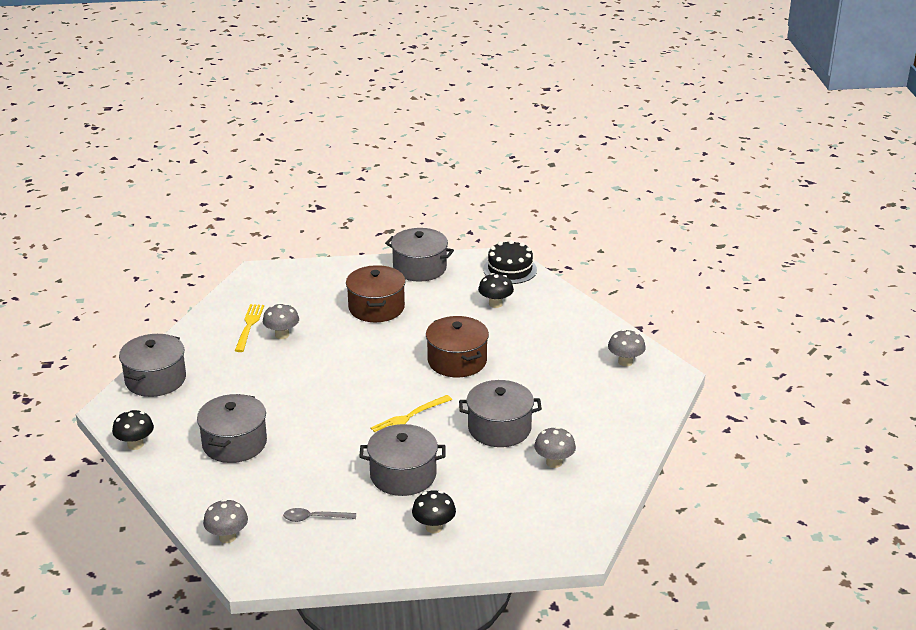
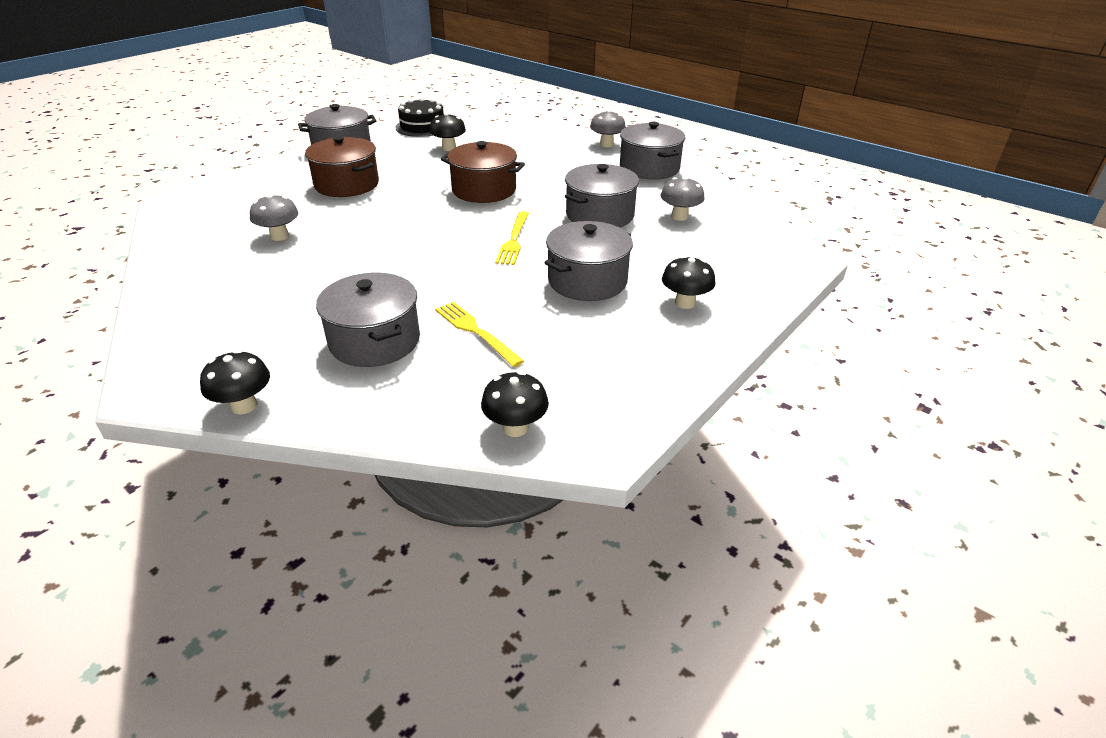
camera: 45 degrees left, 5 degrees up
(155, 379) = (175, 333): grey pot -> grey pot (649, 168)
(227, 537) = (515, 428): grey mushroom -> black mushroom
(249, 325) = (228, 243): yellow fork -> yellow fork (475, 331)
(314, 518) = (573, 356): grey spoon -> none

